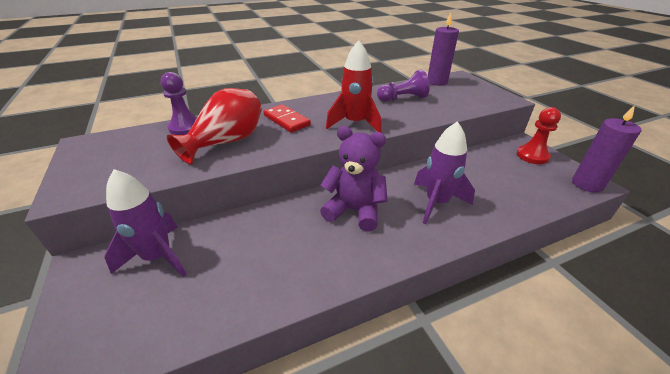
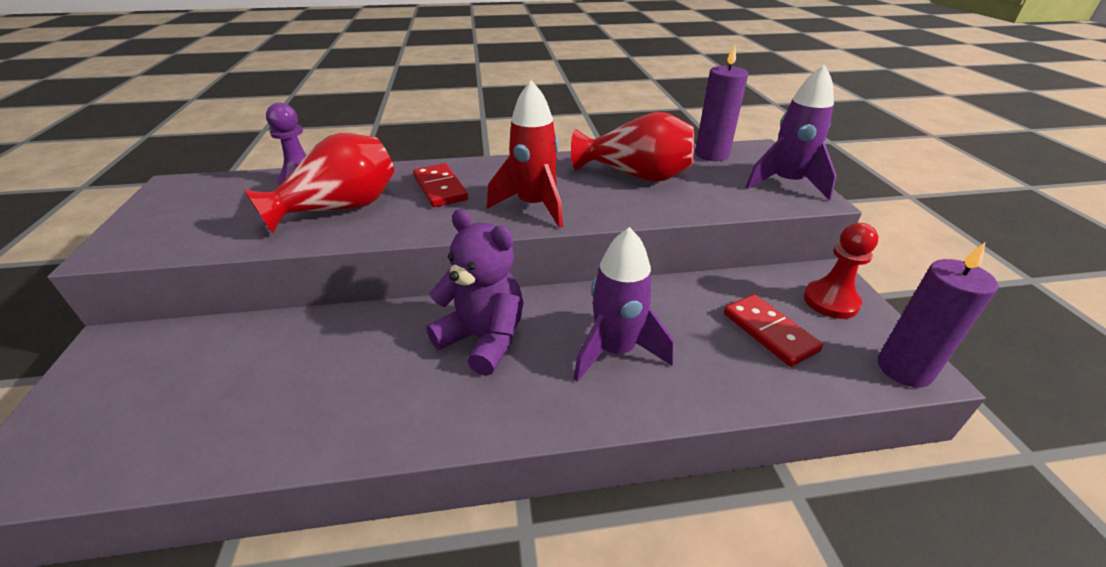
camera: 15 degrees right, 0 degrees up
(158, 257) = (195, 353): purple rocket -> purple rocket (786, 183)
(403, 98) = (636, 176): purple pawn -> red vase
(511, 177) = (769, 332): none -> red domino

